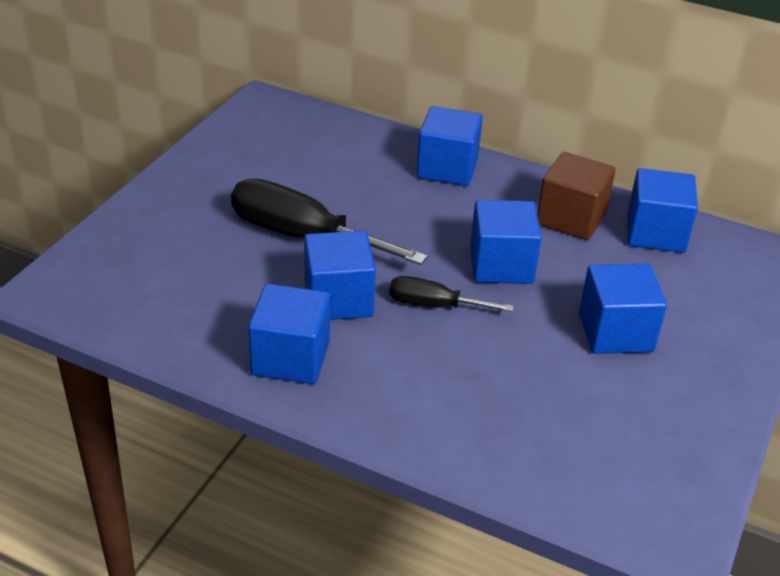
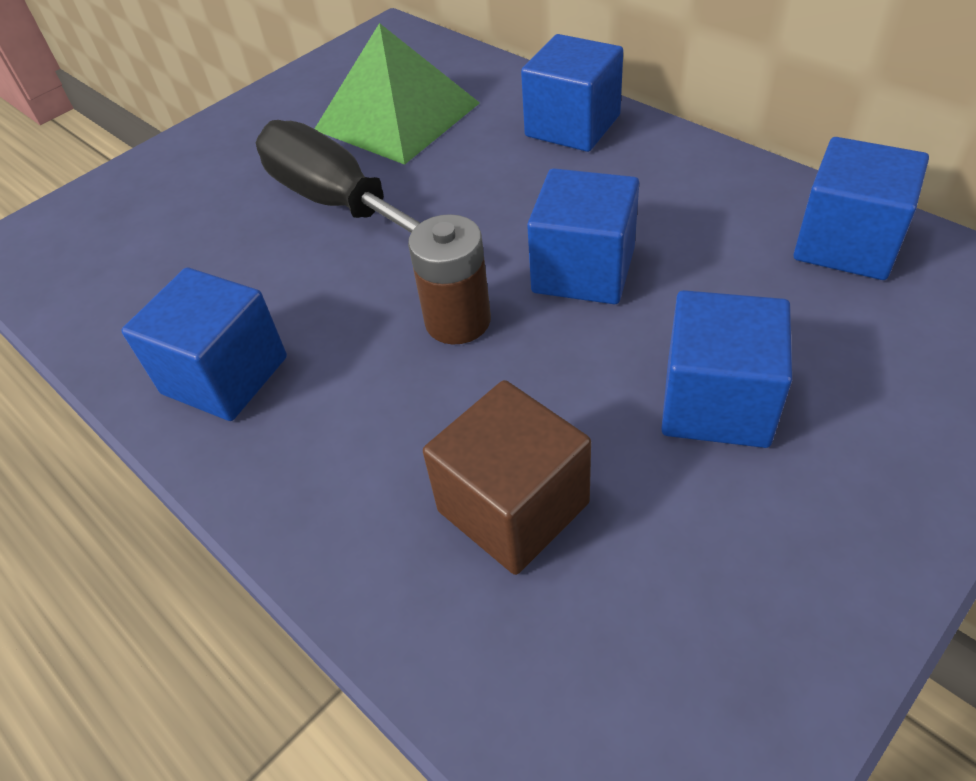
camera: 25 degrees right, 10 degrees up
(310, 168) = (397, 116): none -> green pyramid
(338, 299) = (334, 296): blue cube -> none
(434, 305) = (458, 321): black screwdriver -> brown battery
(571, 218) = (719, 209): brown cube -> brown cube (513, 507)

